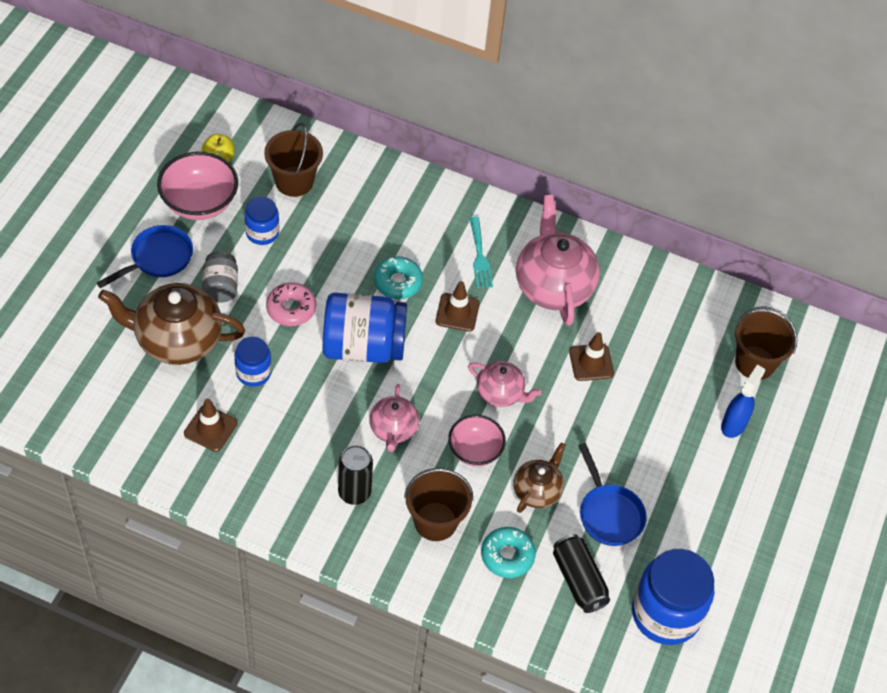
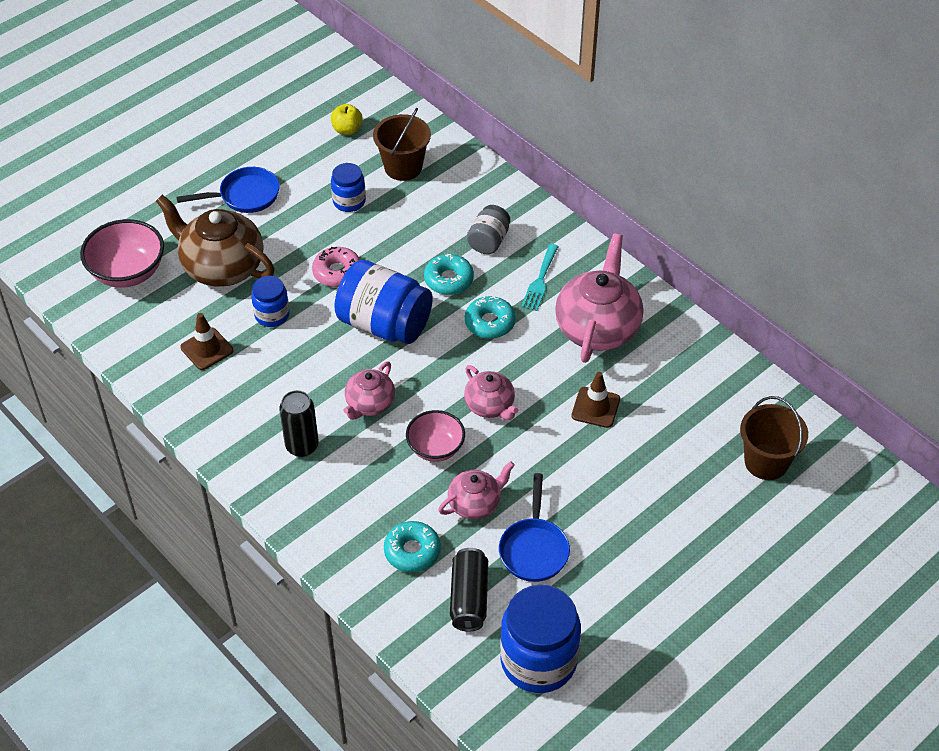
camera: 30 degrees right, 5 degrees down
(199, 203) = (308, 161): pink bowl -> pink bowl (128, 272)
(220, 287) = (285, 235): grey jar -> grey jar (488, 241)
(435, 521) = (362, 497): brown bucket -> none
(457, 312) = (490, 322): brown traffic cone -> turquoise donut
(537, 490) = (475, 503): brown teapot -> pink teapot
(734, 424) = (711, 511): blue spray bottle -> none

